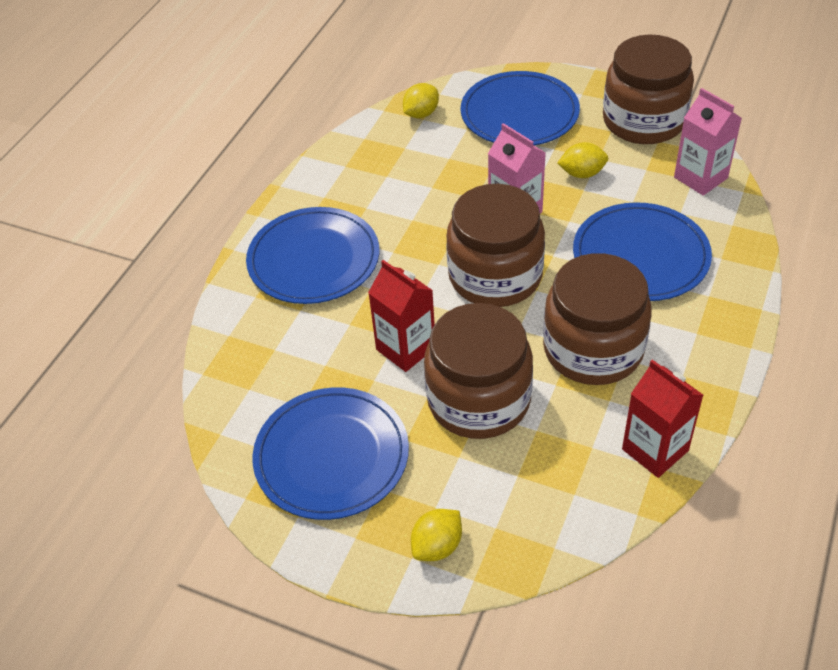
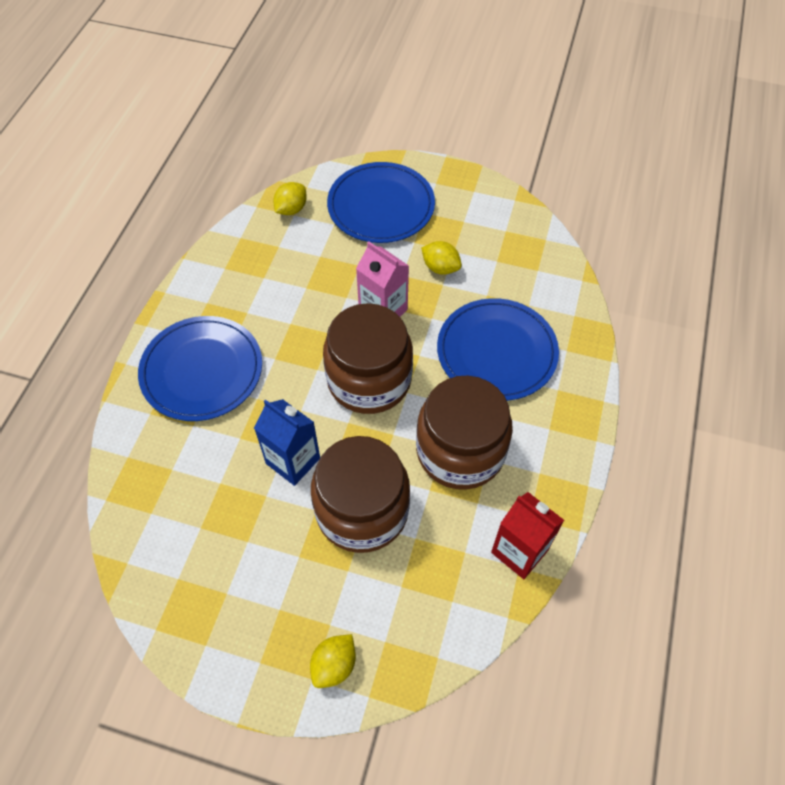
camera: 10 degrees left, 10 degrees up
(331, 456) = (232, 579): blue plate -> none
(406, 348) = (293, 461): red carton -> blue carton
(582, 173) = (440, 268): yellow lemon -> yellow lemon turned 45 degrees clockwise
(643, 121) = (492, 210): brown jar -> none
(700, 178) = (544, 268): pink carton -> none

